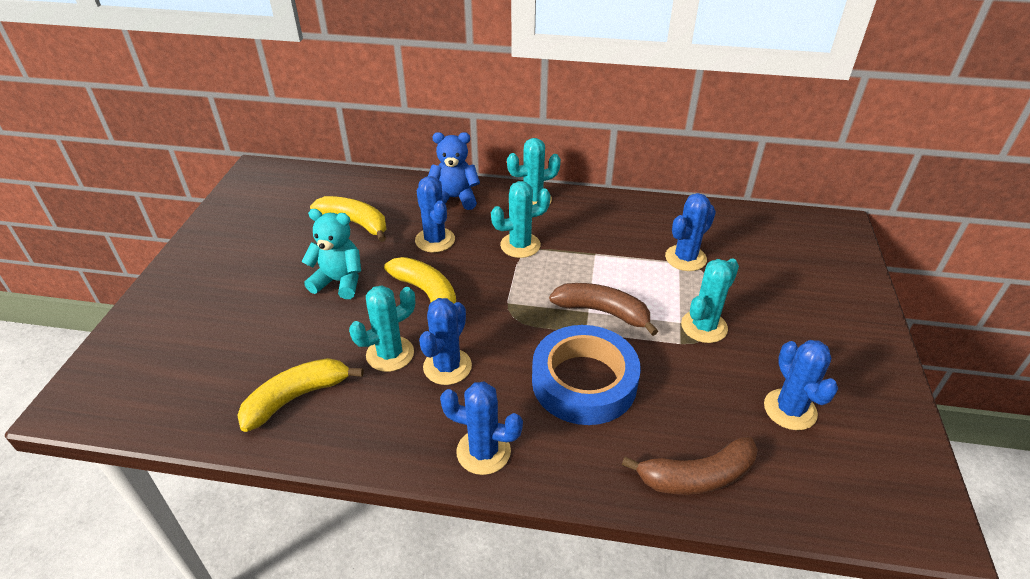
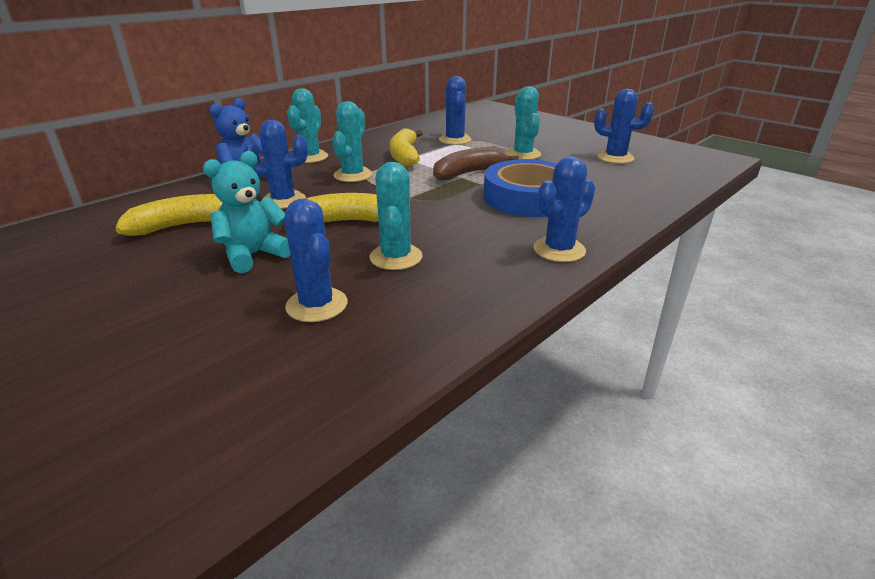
camera: 55 degrees left, 10 degrees down
(296, 397) = (386, 321): yellow banana -> yellow banana (405, 156)
(447, 366) = (447, 238): blue cactus -> blue cactus (317, 305)
(696, 476) = (646, 193): brown banana -> none

